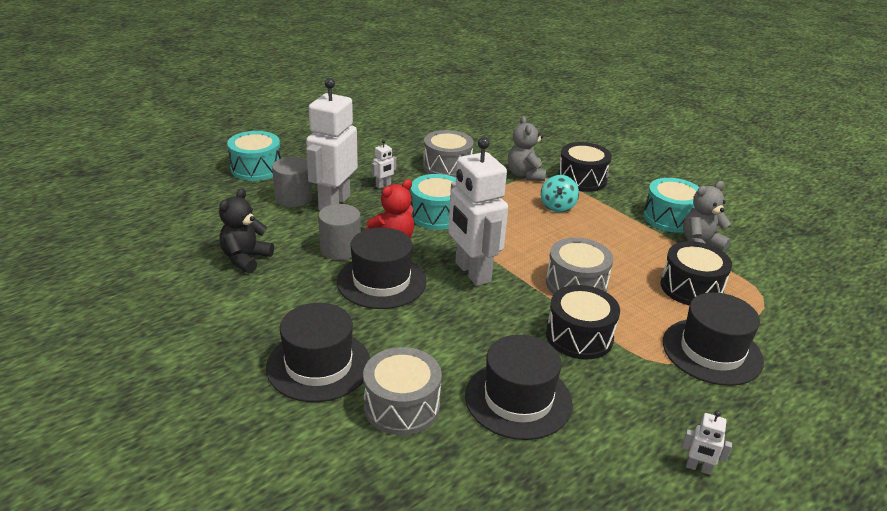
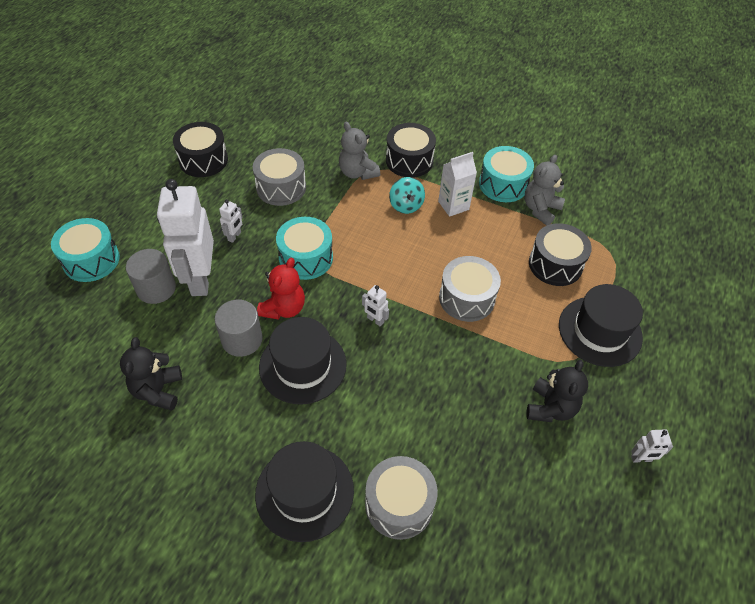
camera: 25 degrees left, 20 degrees up
(472, 272) = (375, 320): white robot -> white robot, size x0.40
(518, 399) = (485, 451): black hat -> none
(579, 336) = (497, 359): black drum -> black drum (203, 160)
(606, 219) = (453, 205): none -> white carton
(614, 391) = (550, 408): none -> black teddy bear

